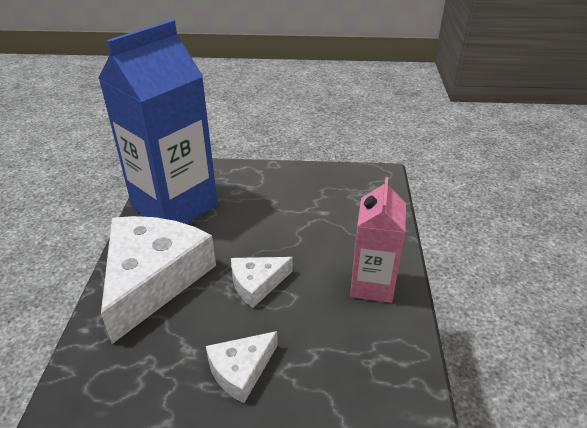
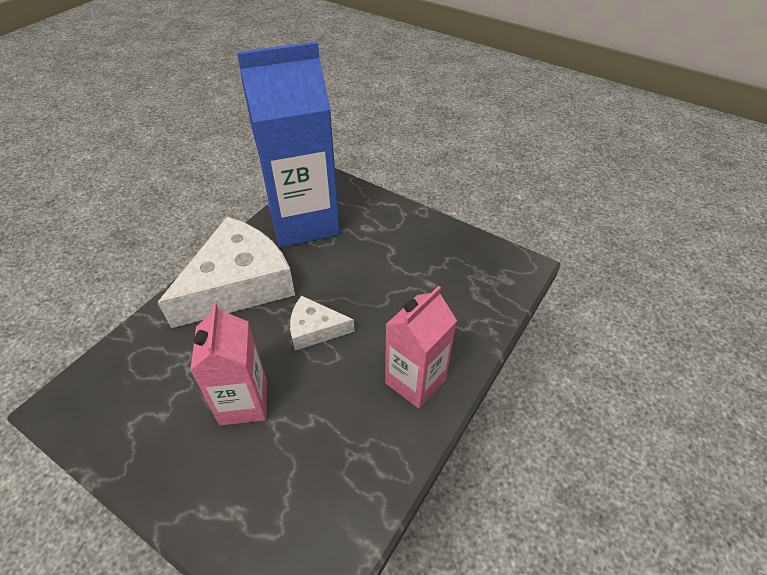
camera: 30 degrees right, 10 degrees up
(241, 370) = (244, 402): white cheese -> pink carton

